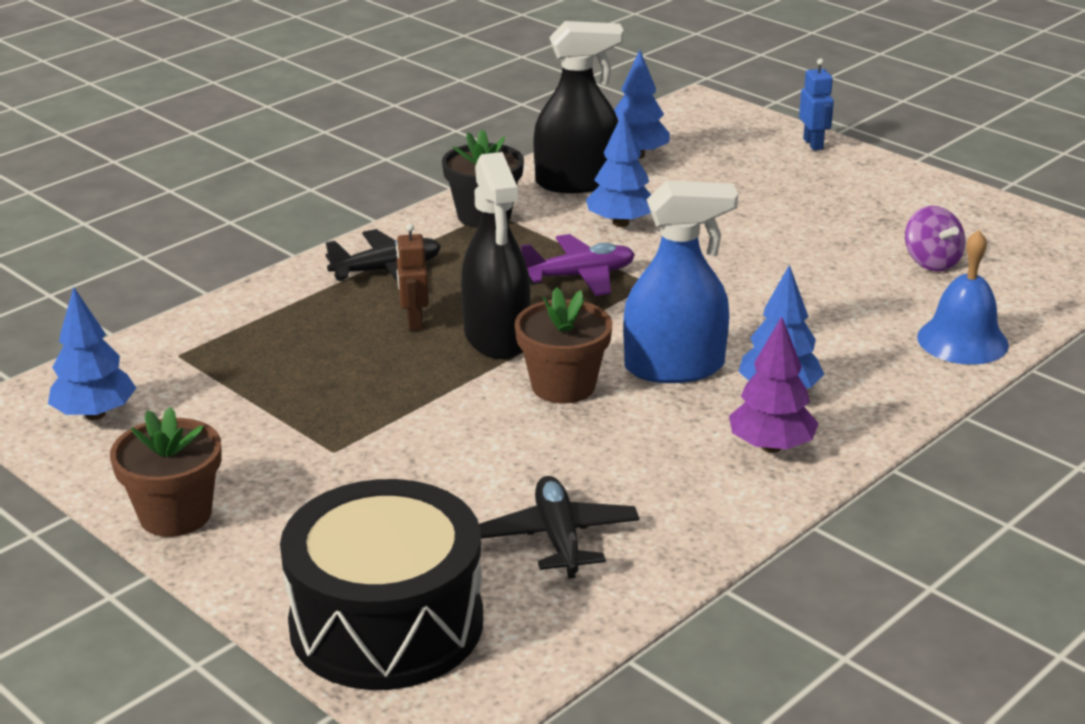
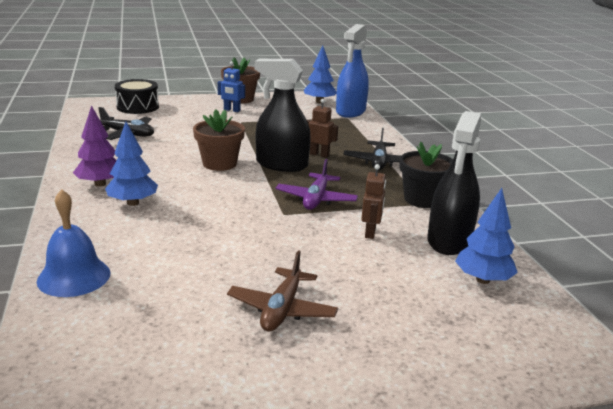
camera: 120 degrees right, 5 degrees down
(386, 623) = (138, 107): black drum -> black drum, size x0.61
(621, 223) = (370, 233): blue tree -> brown robot
(674, 367) = (194, 189): blue spray bottle -> blue spray bottle (350, 111)
(813, 144) = (447, 384): blue robot -> blue robot (232, 110)
(831, 223) = (282, 309): none -> brown plane
(931, 262) = (170, 322): purple spinning top -> none

